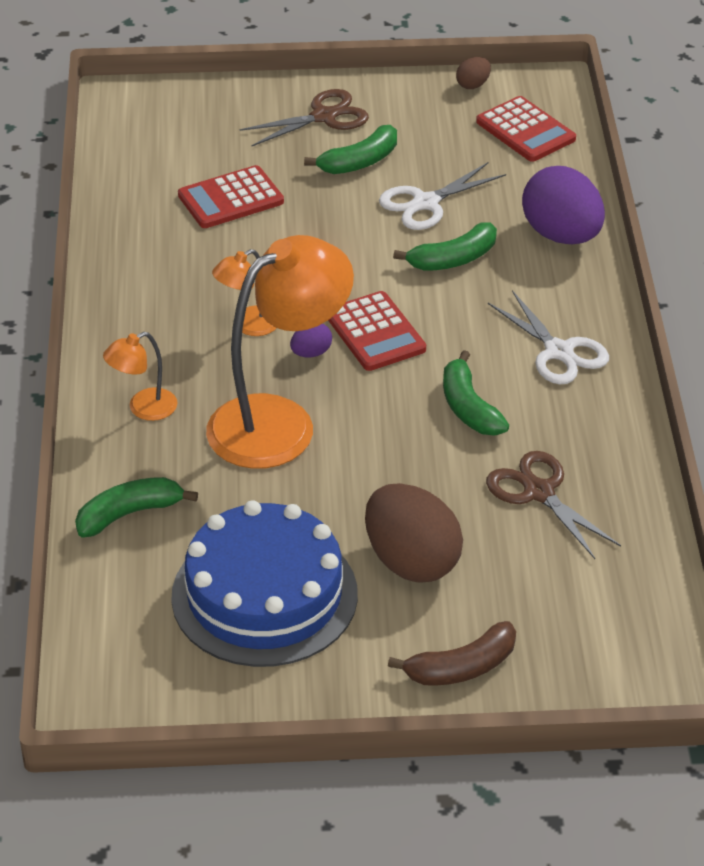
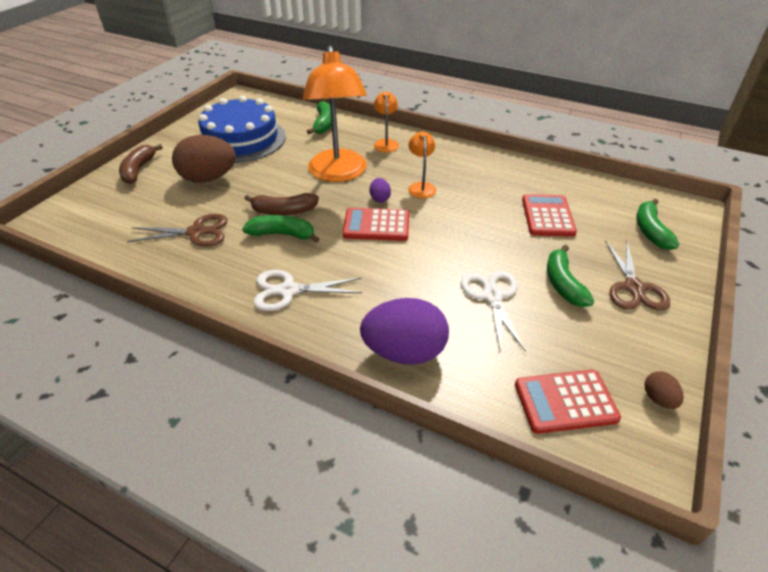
camera: 120 degrees right, 0 degrees up
(420, 432) = (284, 211): none -> brown banana
(453, 259) = (419, 283): green banana -> green banana (650, 231)

